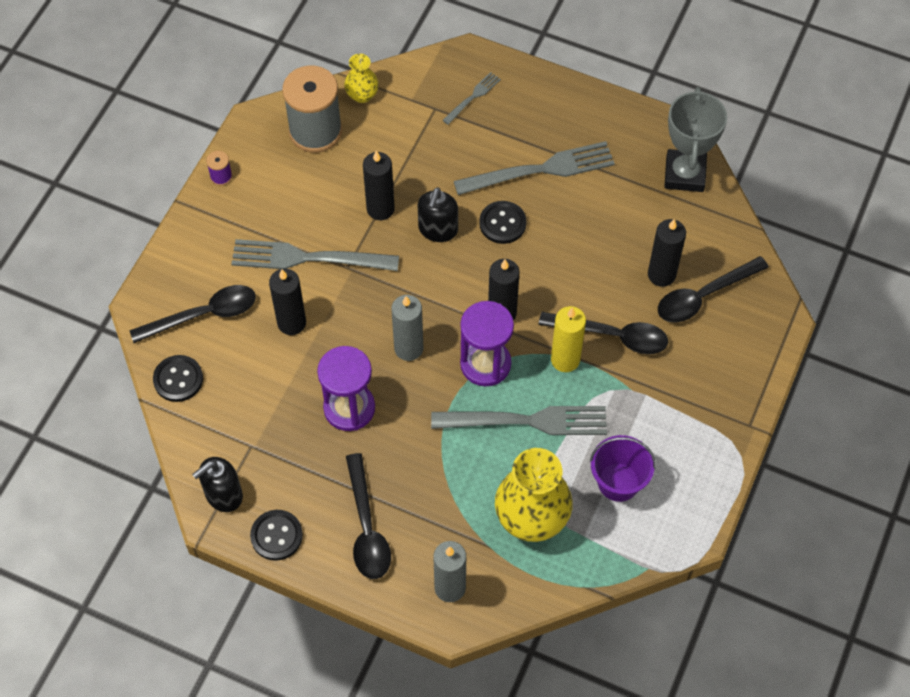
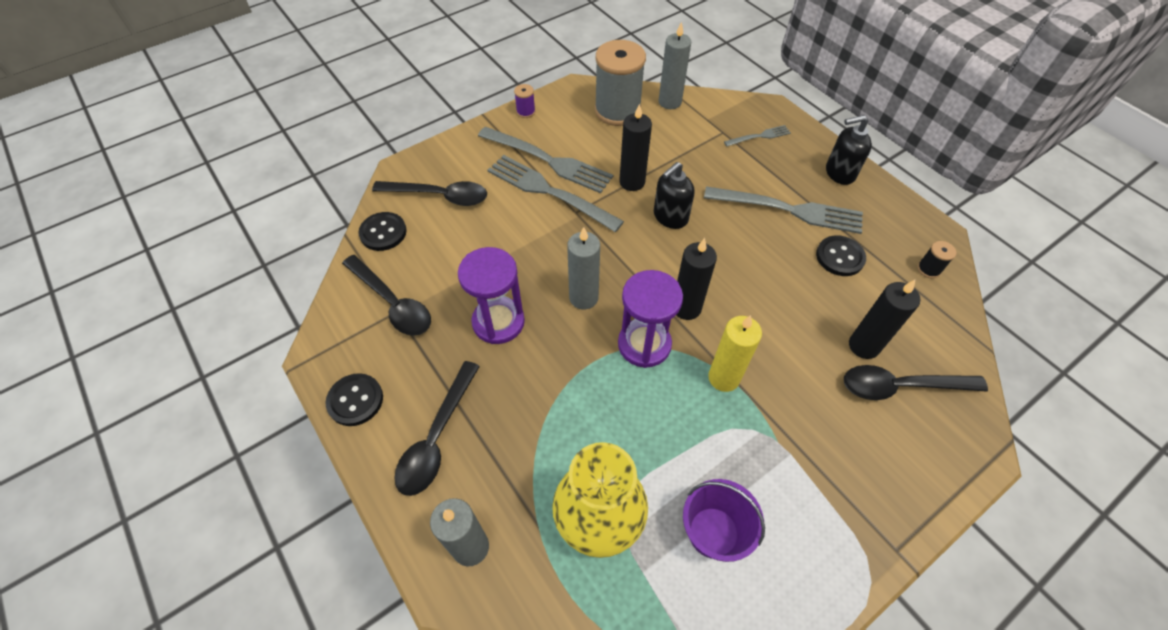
camera: 30 degrees right, 5 degrees down
(223, 495) = (342, 340): black soap dispenser -> black soap dispenser (839, 173)
(291, 323) = (501, 232): black candle -> none
(362, 95) = (670, 102): yellow vase -> grey candle
(502, 223) = (730, 236): black button -> black button (840, 257)
(527, 421) = (653, 417): grey fork -> grey fork (549, 161)
(612, 336) = (783, 378): black spoon -> black spoon (392, 303)
(684, 174) = (928, 269): grey trophy -> black spool

